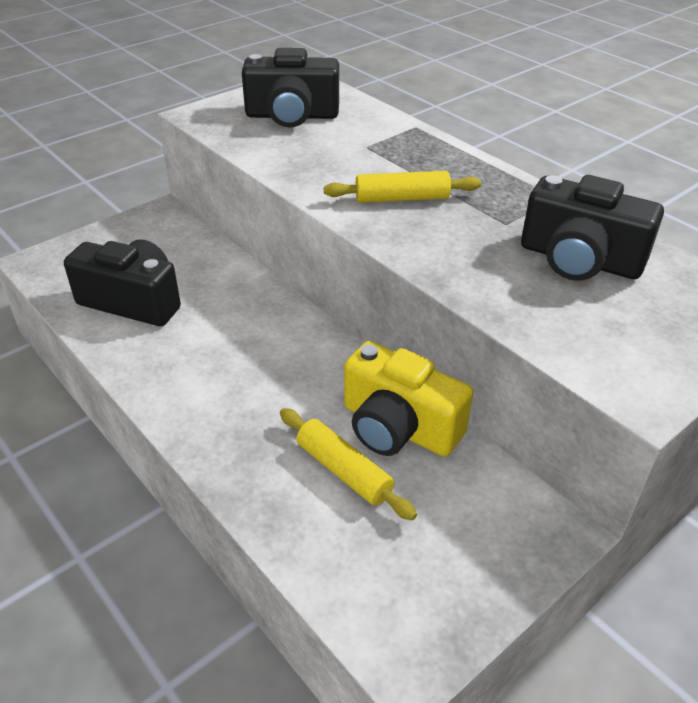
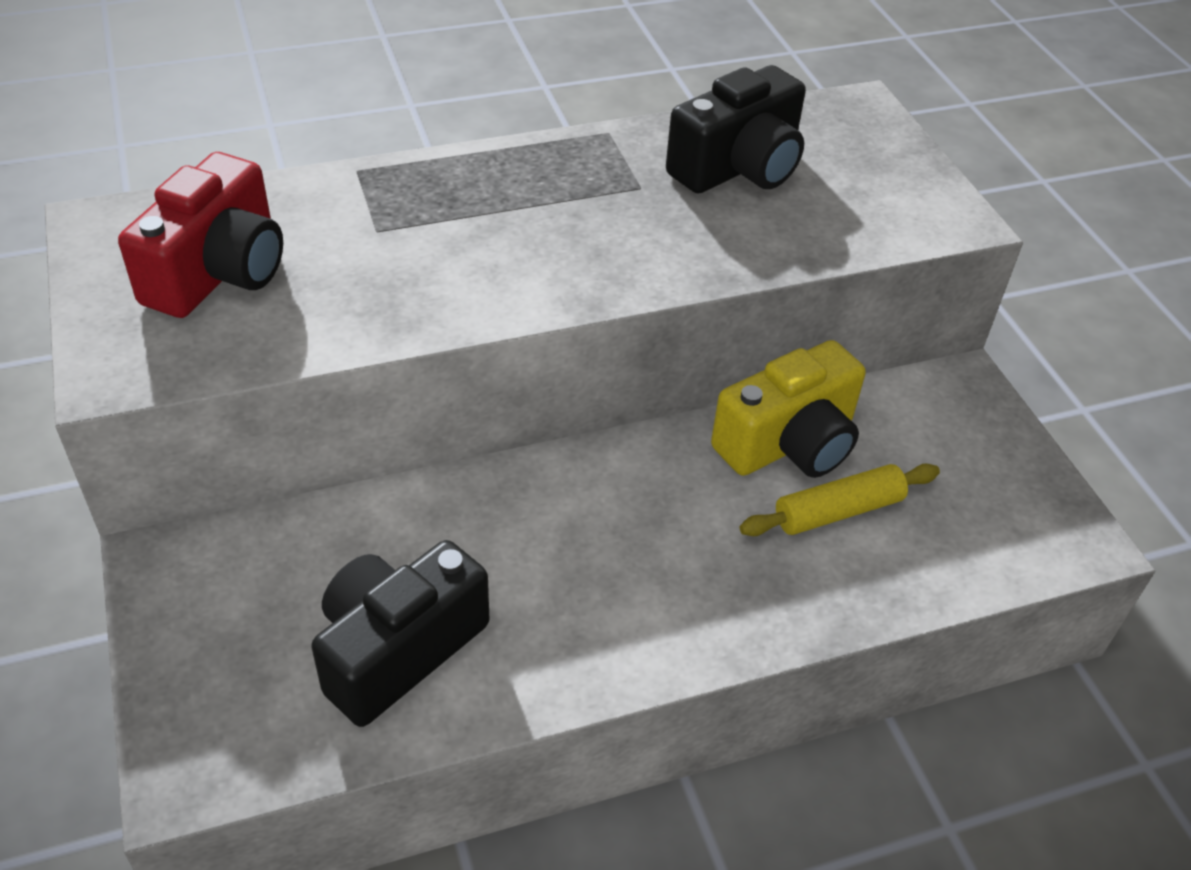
camera: 70 degrees left, 5 degrees up
(292, 116) = (219, 272): black camera -> red camera
(401, 198) = (535, 244): yellow rolling pin -> none

